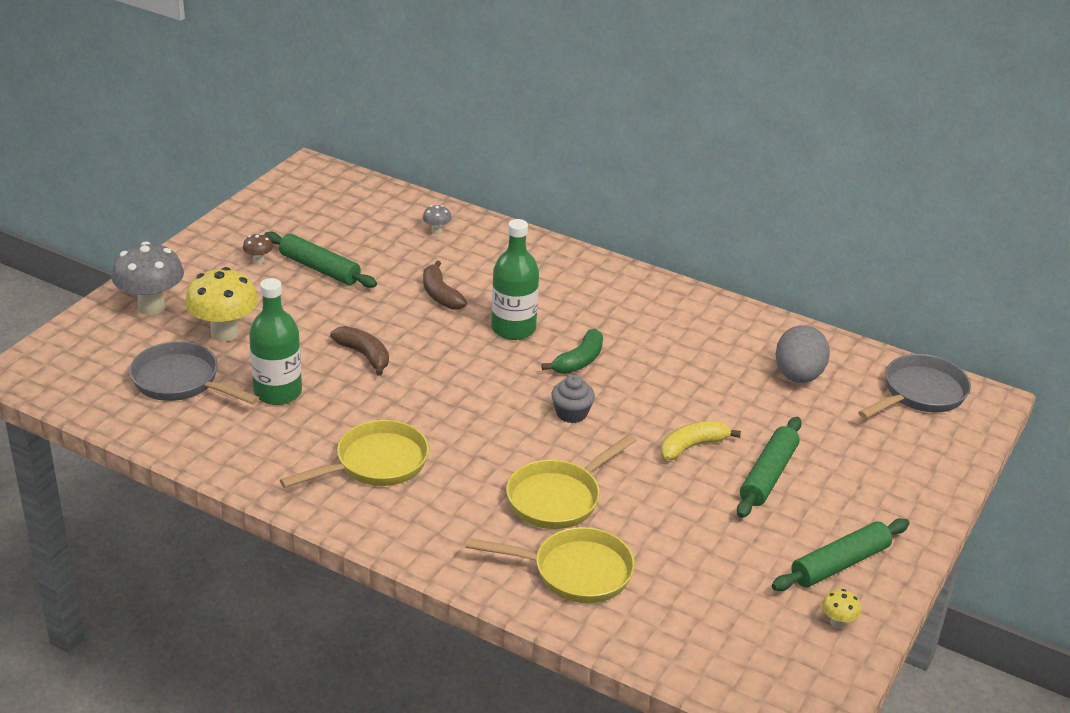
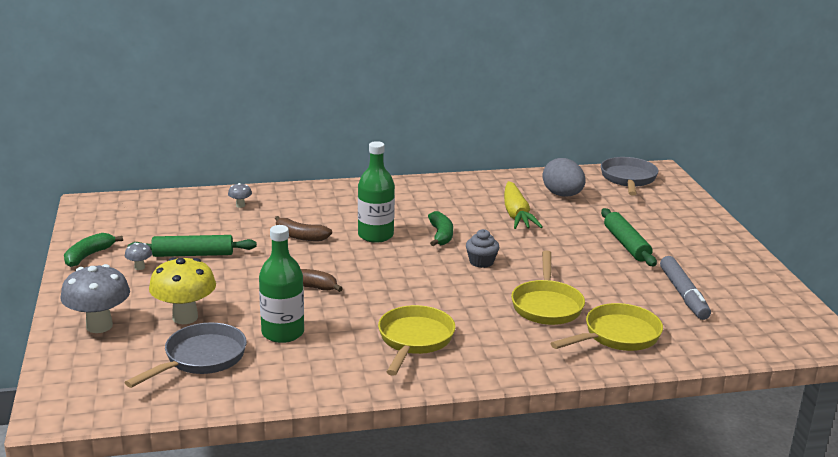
camera: 40 degrees left, 10 degrees down
(181, 382) = (201, 359): grey pan -> grey pan turned 135 degrees clockwise
(236, 228) = (88, 256): none -> green banana
(258, 261) = (139, 267): brown mushroom -> grey mushroom
(692, 446) = (569, 248): yellow banana -> none
(702, 375) = (516, 214): none -> yellow carrot
(729, 569) = (683, 294): none -> grey marker
(838, 623) = (767, 292): yellow mushroom -> none
(839, 564) = (723, 266): green rolling pin -> none

